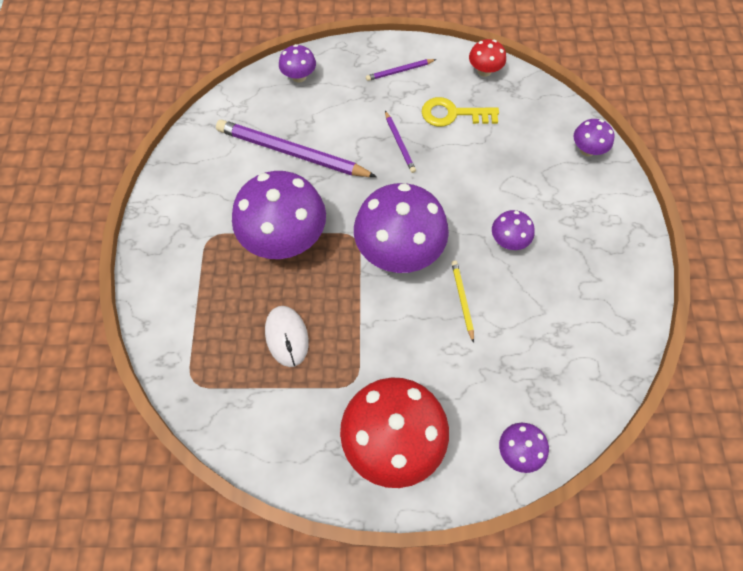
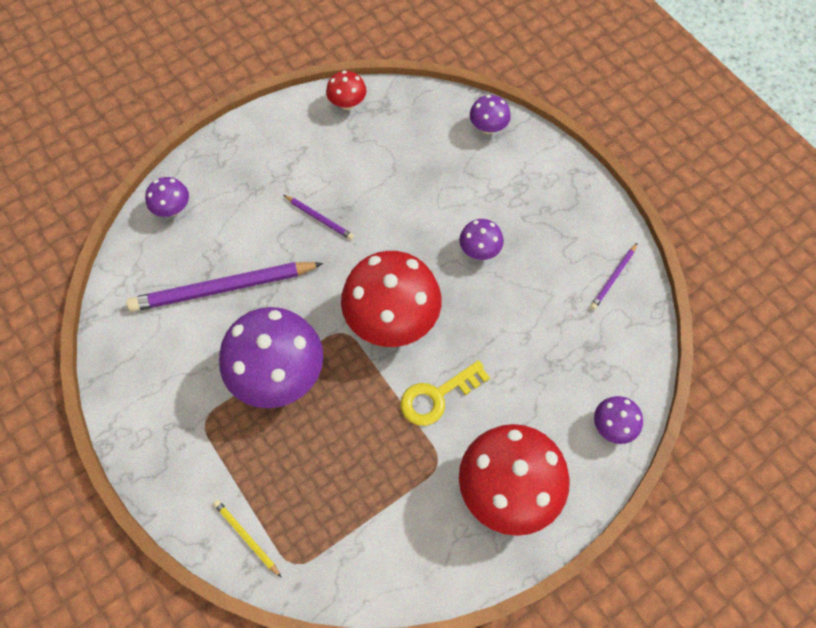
camera: 35 degrees left, 0 degrees up
(286, 337) = (349, 464): white mouse -> none
(399, 71) = (268, 148): purple pencil -> purple pencil (613, 277)
(399, 251) = (392, 319): purple mushroom -> red mushroom
(453, 114) = (348, 161): yellow key -> yellow key (437, 396)
(462, 300) = (478, 328): yellow pencil -> yellow pencil (246, 537)

